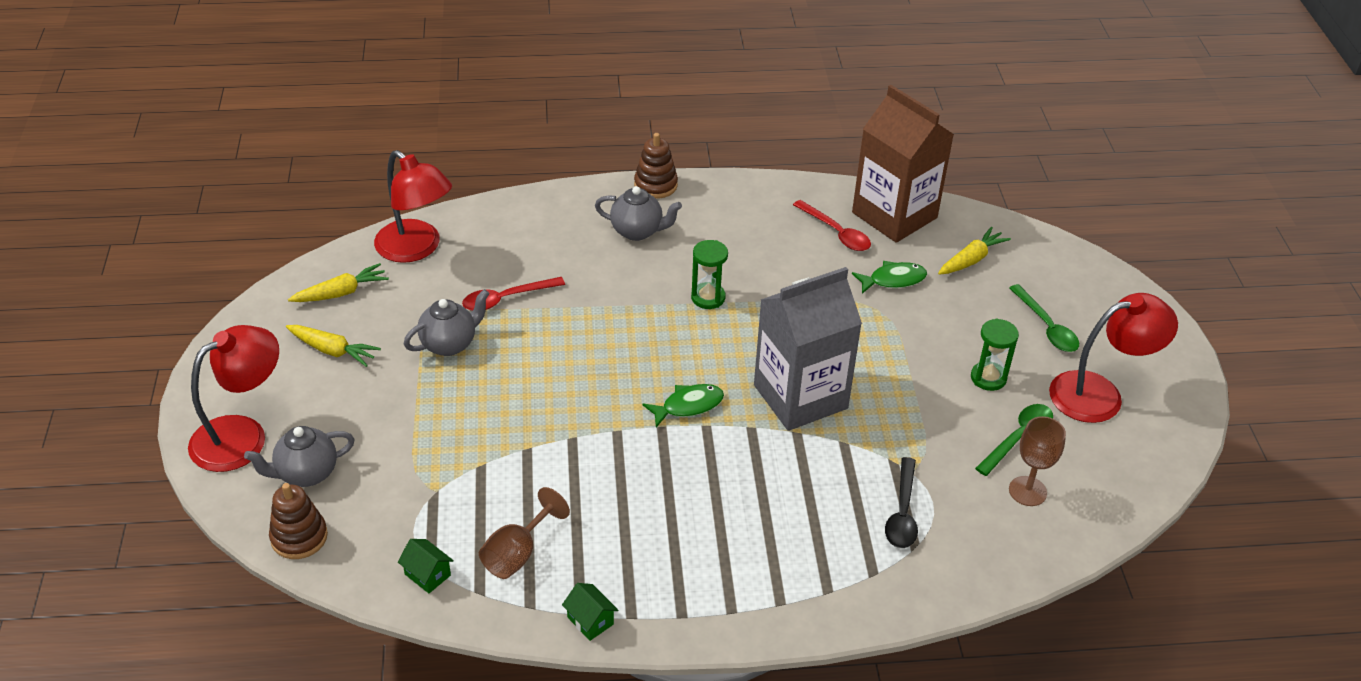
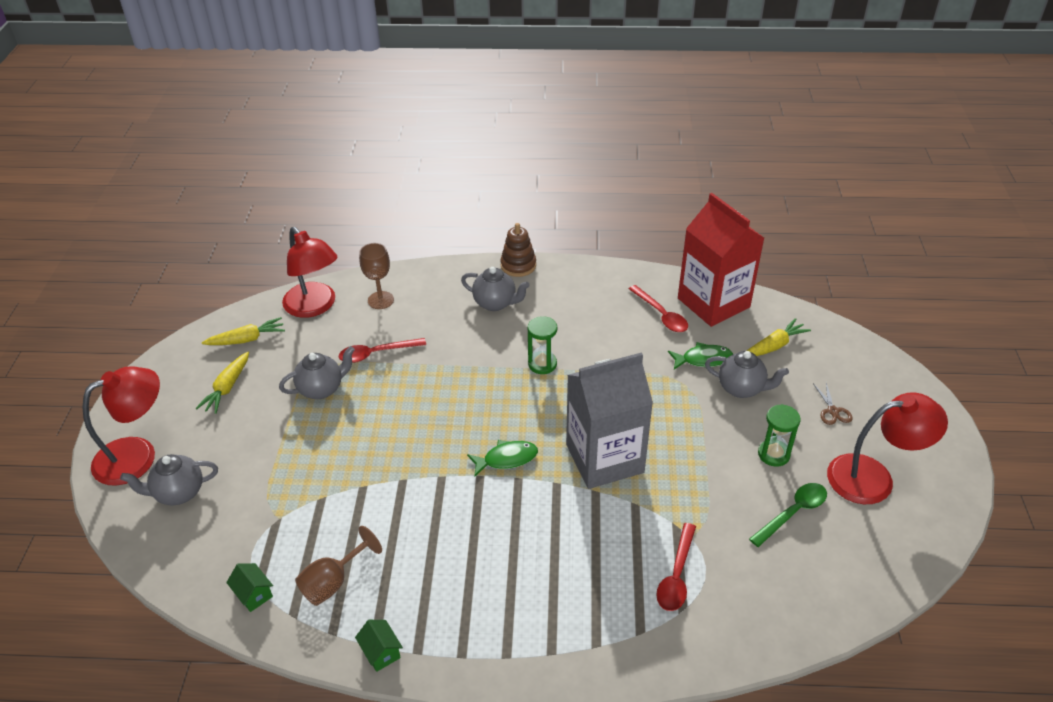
camera: 10 degrees right, 0 degrees up
(299, 537) = (158, 549): brown stacking toy -> none
(332, 350) = (227, 388): yellow carrot -> yellow carrot turned 75 degrees clockwise
(894, 215) = (713, 303): brown carton -> red carton
(902, 513) = (676, 575): black spoon -> red spoon
(942, 309) = (741, 388): none -> grey teapot
(1027, 491) = (794, 565): brown goblet -> brown goblet (380, 300)
(1046, 327) = (832, 411): green spoon -> brown scissors

